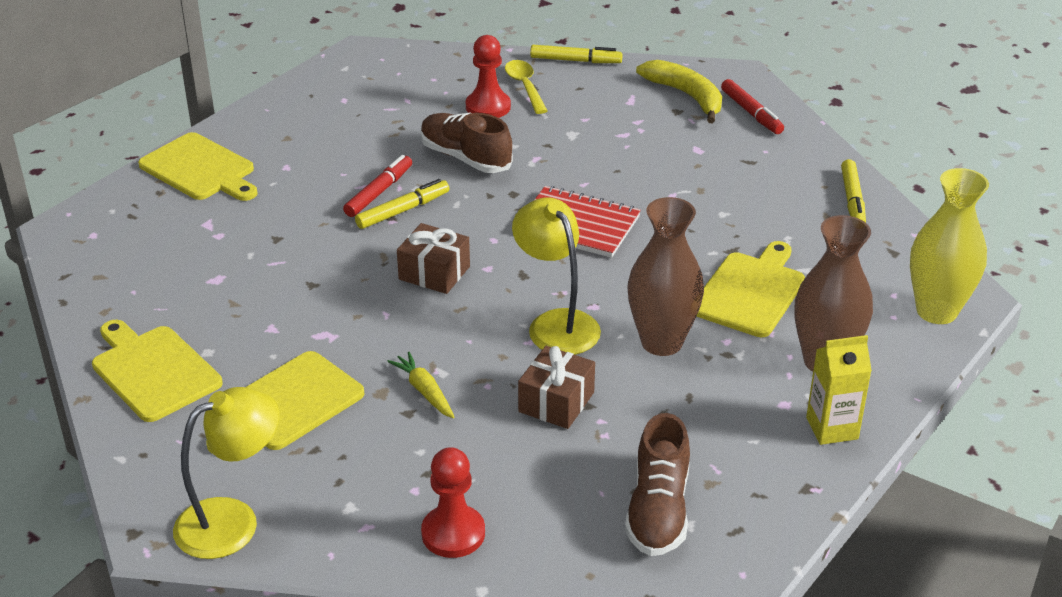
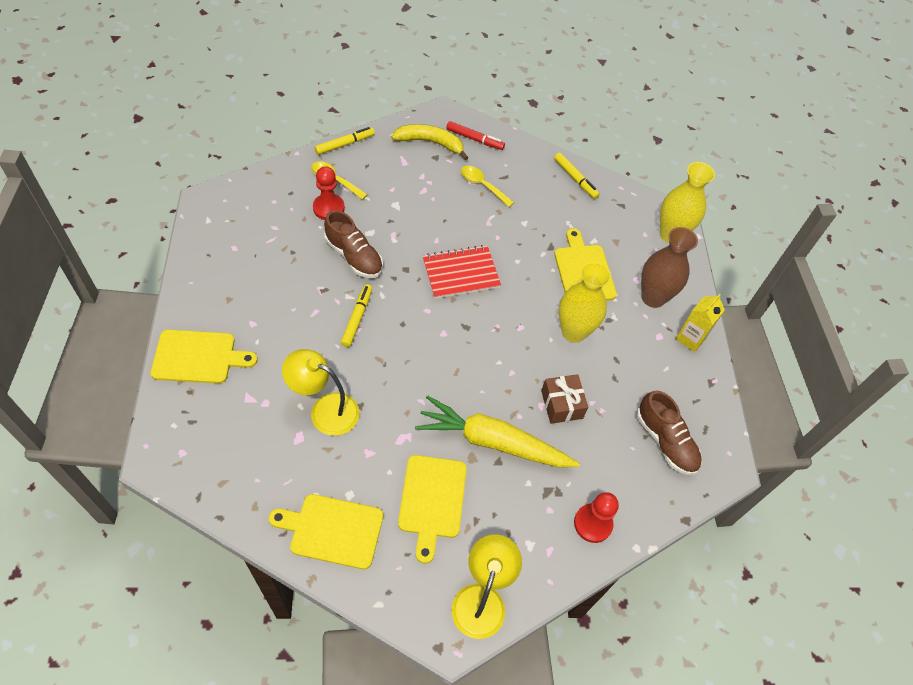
camera: 45 degrees left, 20 degrees up
(379, 192) = (329, 312): red marker -> none
(424, 391) = (493, 442): yellow carrot -> yellow carrot, size x2.35
(434, 273) = (419, 354): brown gift -> none
(465, 158) = (354, 256): brown shoe -> brown shoe turned 135 degrees counterclockwise
(556, 323) = (514, 351): yellow lamp -> yellow lamp (325, 410)
(661, 342) = (573, 331): brown vase -> yellow vase
(708, 158) = (482, 185): none -> yellow spoon

